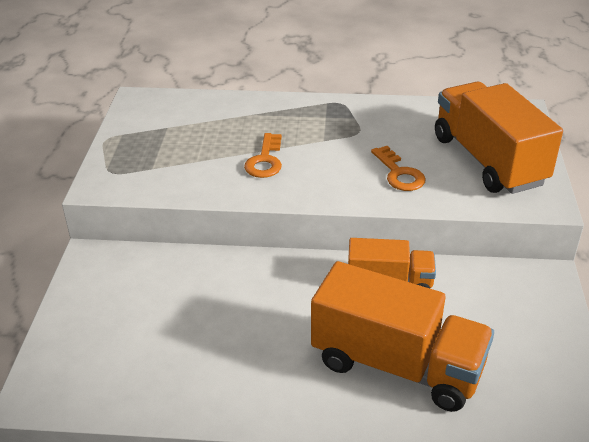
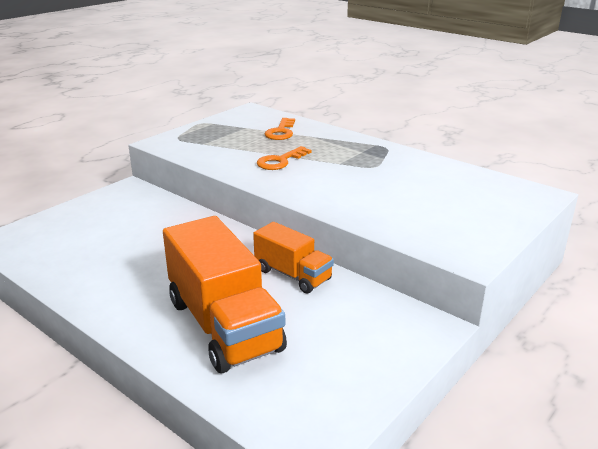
camera: 35 degrees right, 10 degrees down
(399, 173) = (367, 198): orange key -> orange key (281, 132)
(488, 160) = (458, 214): orange truck -> none

